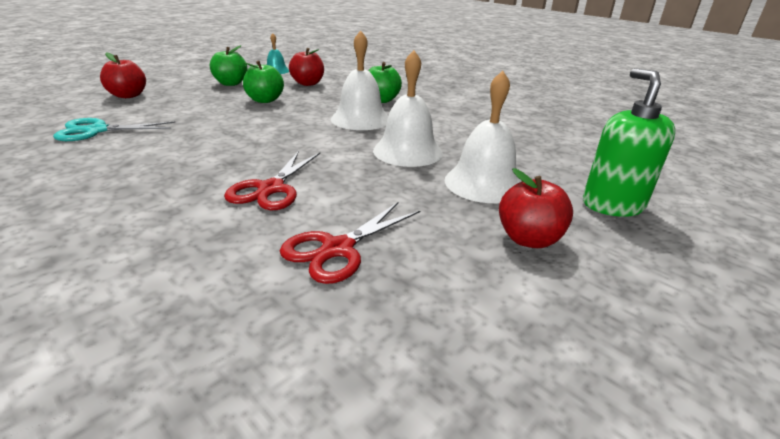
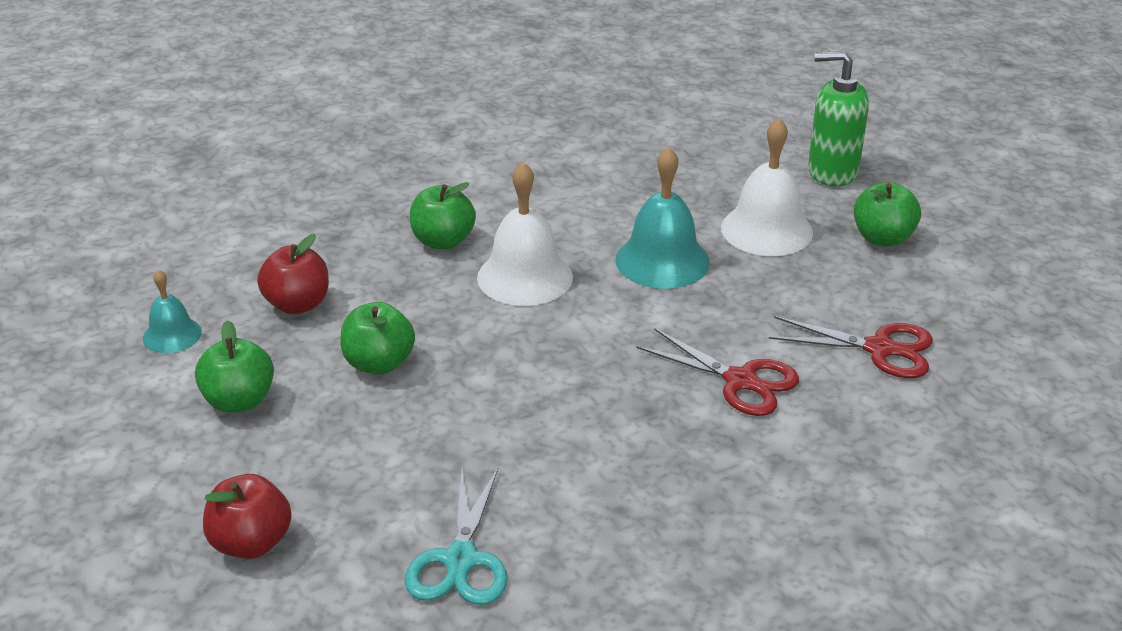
camera: 70 degrees left, 5 degrees up
(338, 249) = (879, 349): red scissors -> red scissors turned 45 degrees counterclockwise
(407, 151) = (662, 260): white bell -> turquoise bell
(528, 239) = (882, 238): red apple -> green apple

